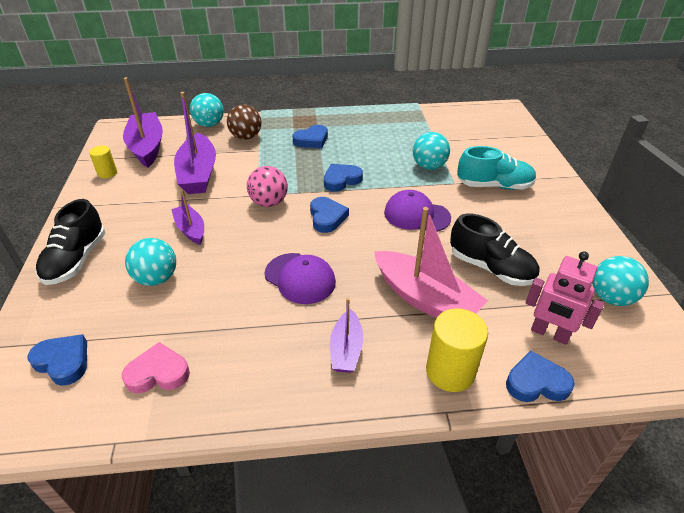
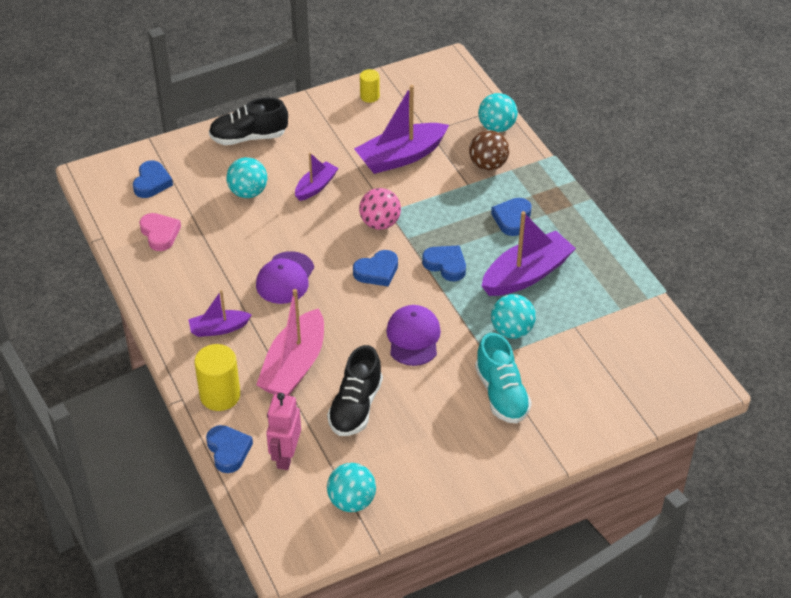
camera: 70 degrees right, 5 degrees up
(147, 147) = (427, 101): purple boat -> purple boat (526, 274)
(312, 140) = (512, 219): blue heart -> blue heart turned 75 degrees clockwise

